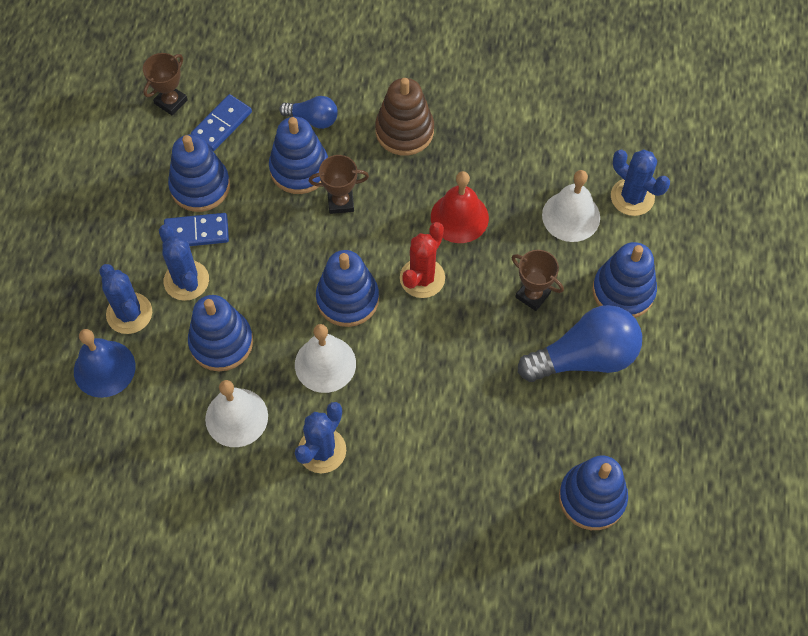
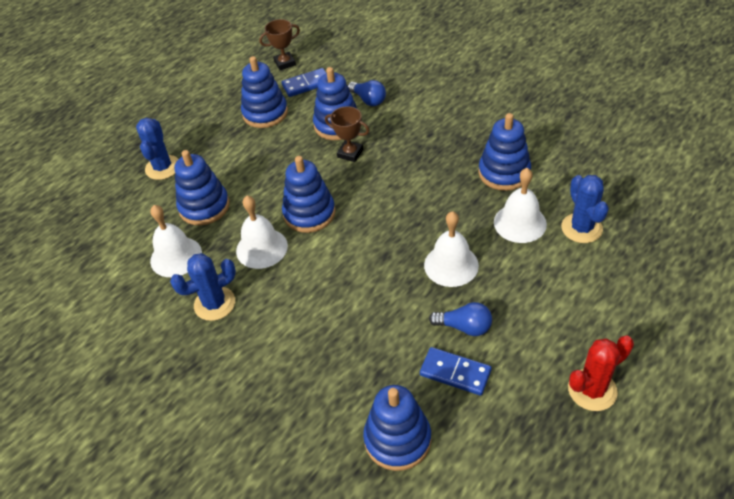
camera: 35 degrees right, 15 degrees down
(104, 368) = (121, 193): blue bell -> none
(186, 280) = (213, 162): blue cactus -> none
(196, 232) = (242, 138): blue domino -> blue domino (455, 373)
(404, 131) = (427, 127): brown stacking toy -> none
(422, 278) = (373, 221): red cactus -> red cactus (592, 390)
(459, 217) = (429, 192): red bell -> none
(532, 295) = (451, 265): brown trophy -> white bell
(584, 357) = (464, 327): blue light bulb -> blue light bulb, size x0.53
(623, 291) = (530, 292): blue stacking toy -> blue stacking toy (504, 172)

